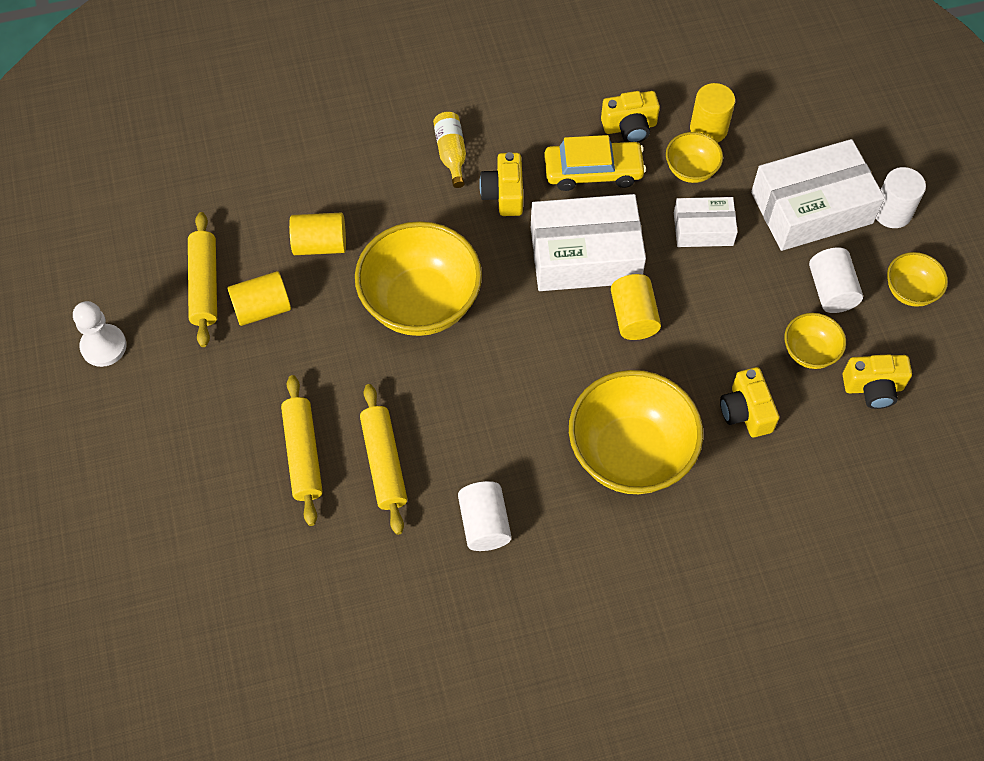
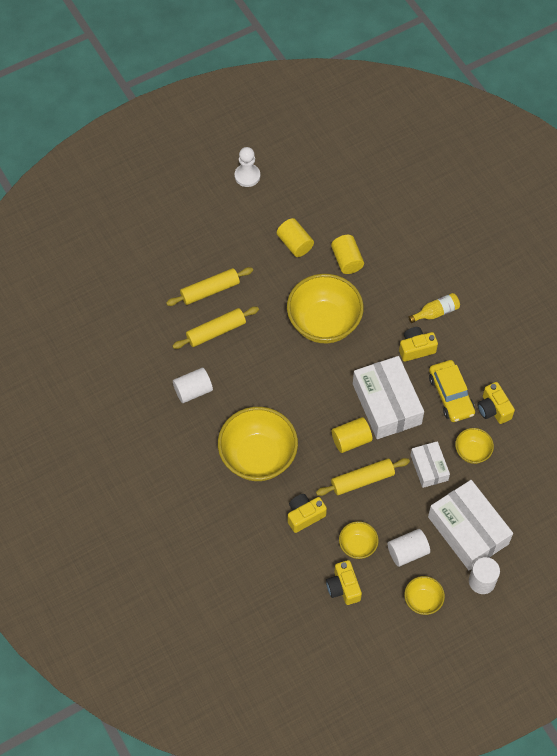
camera: 75 degrees right, 0 degrees up
(205, 285) = (301, 211): yellow rolling pin -> yellow rolling pin (362, 480)
(708, 129) = (509, 456): yellow cylinder -> none

